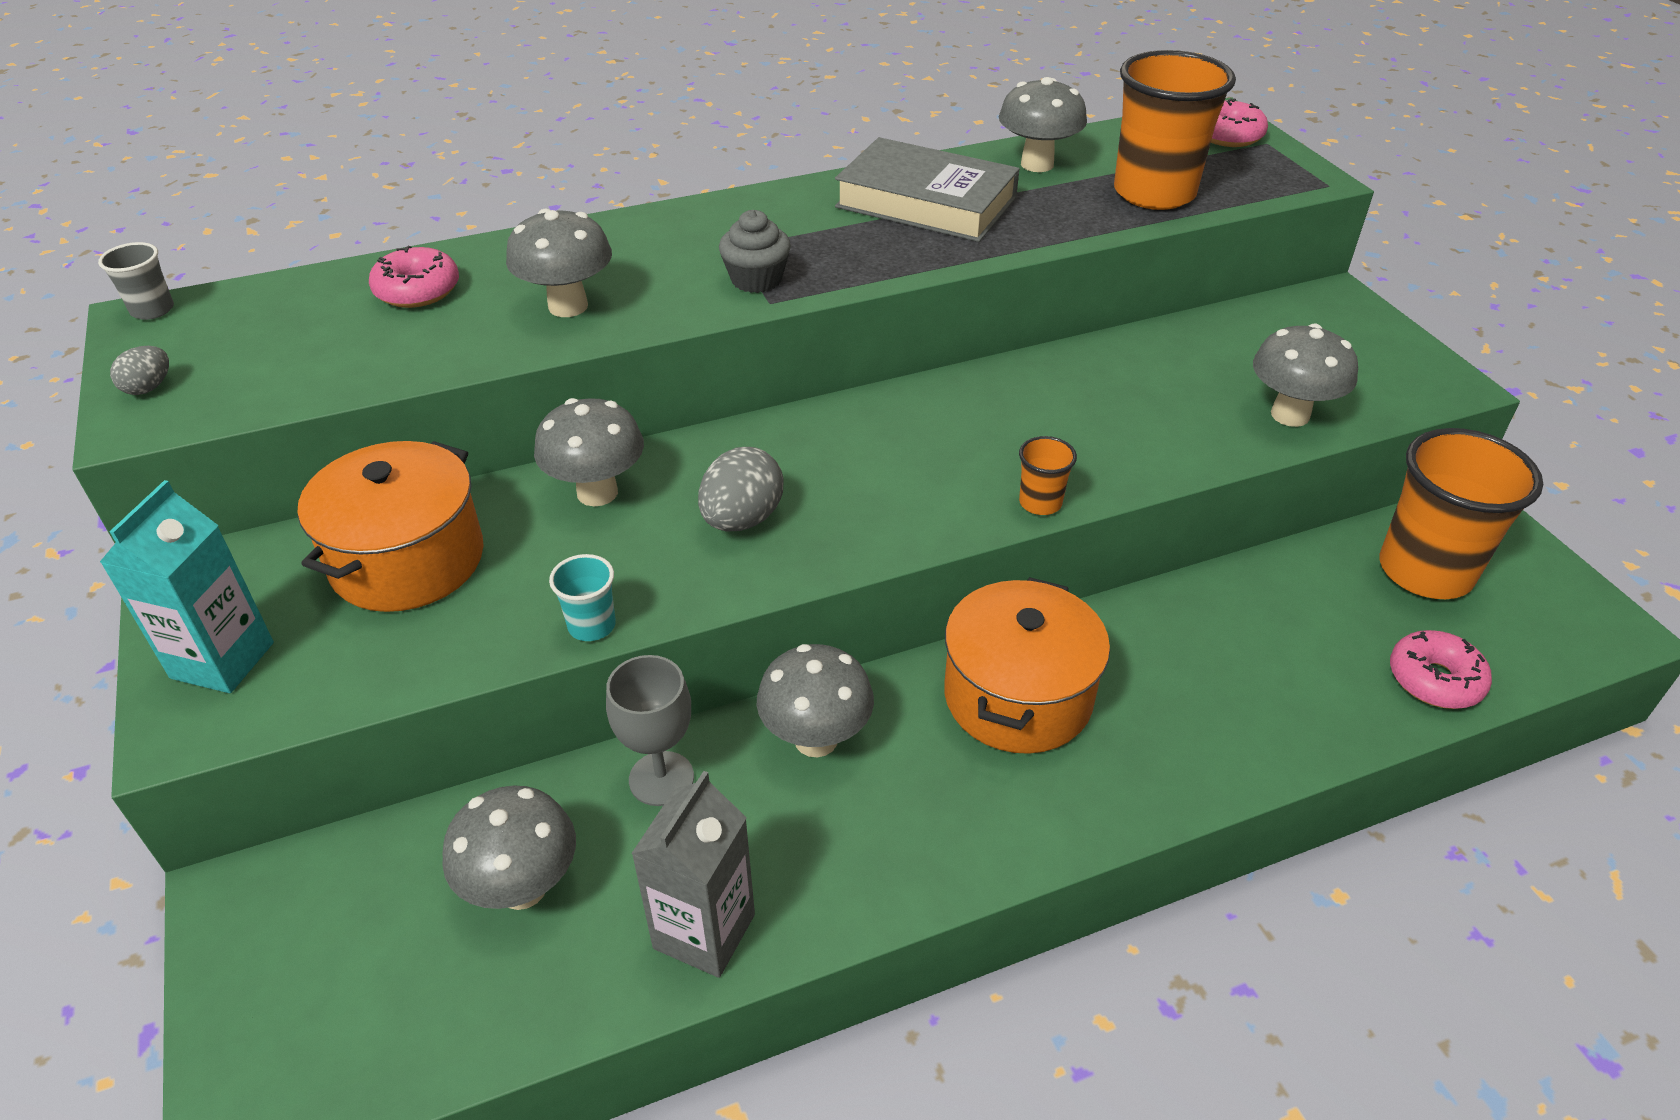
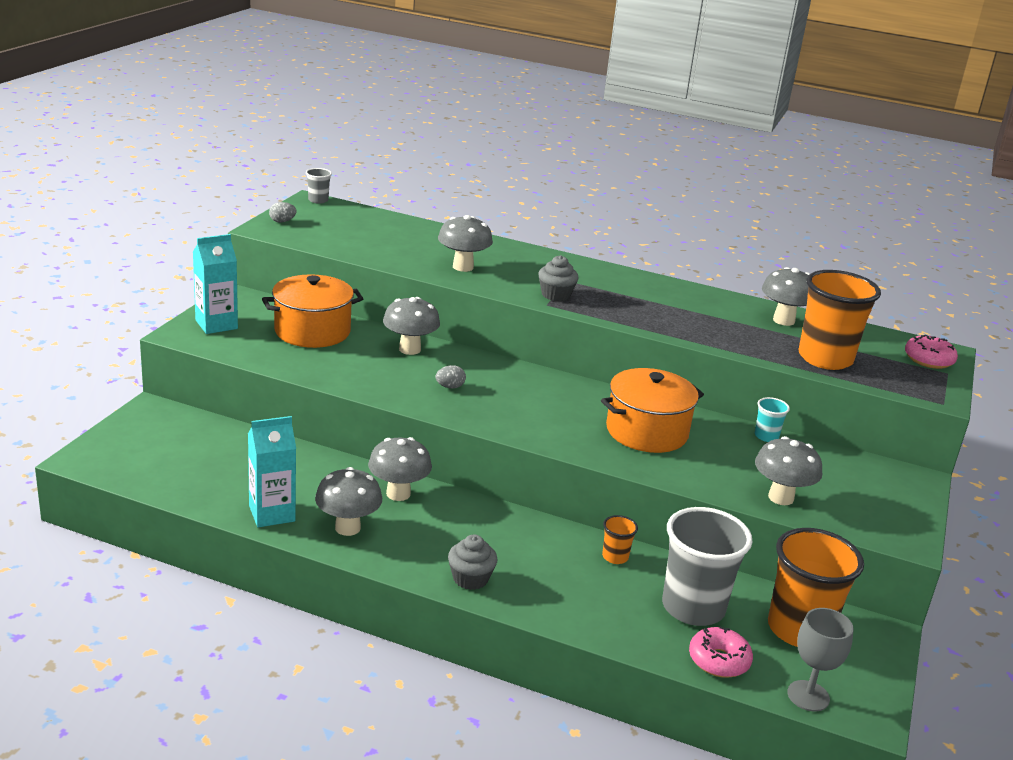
camera: 40 degrees right, 15 degrees down
(417, 290) = (416, 236): pink donut -> none
(523, 887) = (234, 464): grey mushroom -> grey mushroom (347, 528)
(592, 626) = (342, 383): turquoise cup -> turquoise cup (766, 436)
(661, 778) = (324, 467): grey goblet -> grey goblet (808, 696)
(704, 931) = (272, 513): grey carton -> turquoise carton
(742, 519) = (450, 387): grey egg -> grey egg, size x0.55
(926, 202) = (692, 307): grey book -> none
(1017, 696) = (502, 535): orange pot -> orange pot (647, 432)
(1040, 503) = (586, 452): orange cup -> orange cup (615, 557)
(1081, 800) = (470, 578): none -> grey cupcake
(1318, 628) = (693, 608): none -> grey cup

